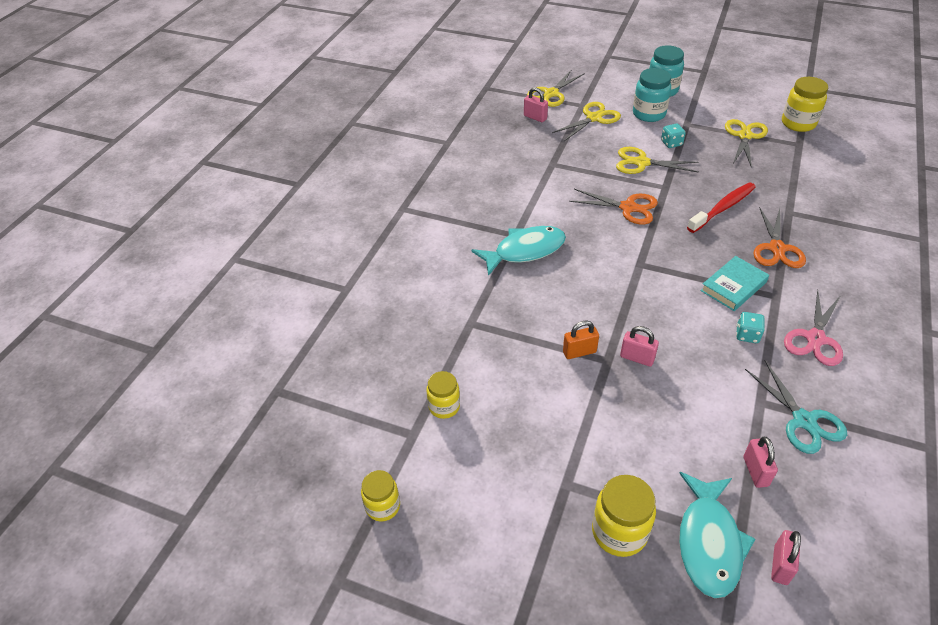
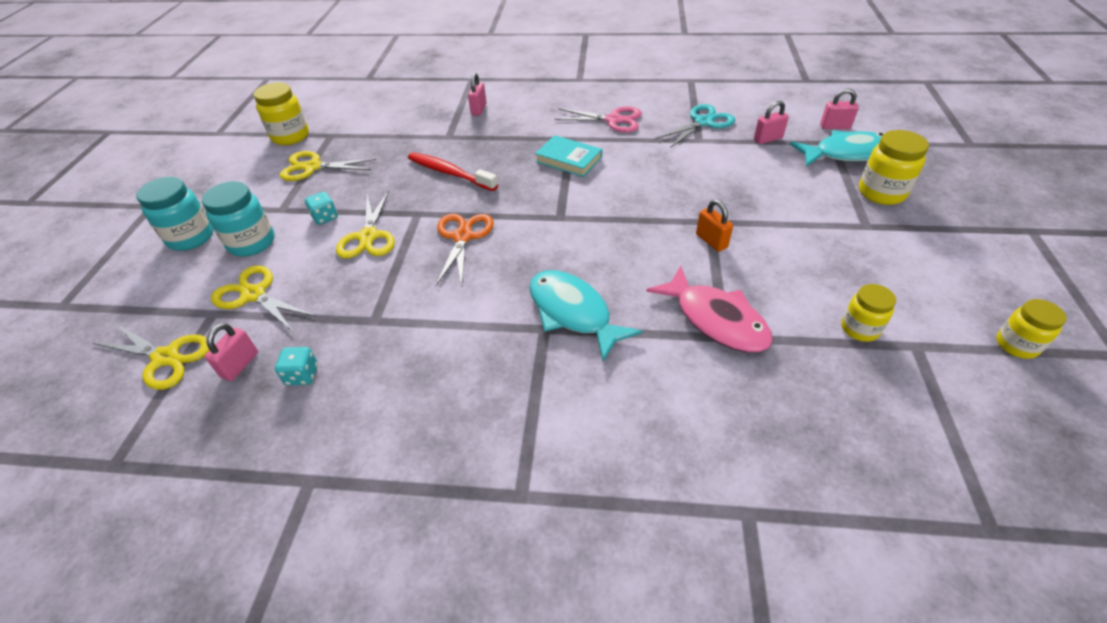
camera: 105 degrees left, 0 degrees up
(488, 324) = (716, 319): none -> pink fish
(637, 358) = (694, 204): pink padlock -> pink padlock (479, 109)
(747, 335) = (628, 149): turquoise dice -> turquoise dice (302, 375)
(777, 248) = (505, 140): orange scissors -> none

